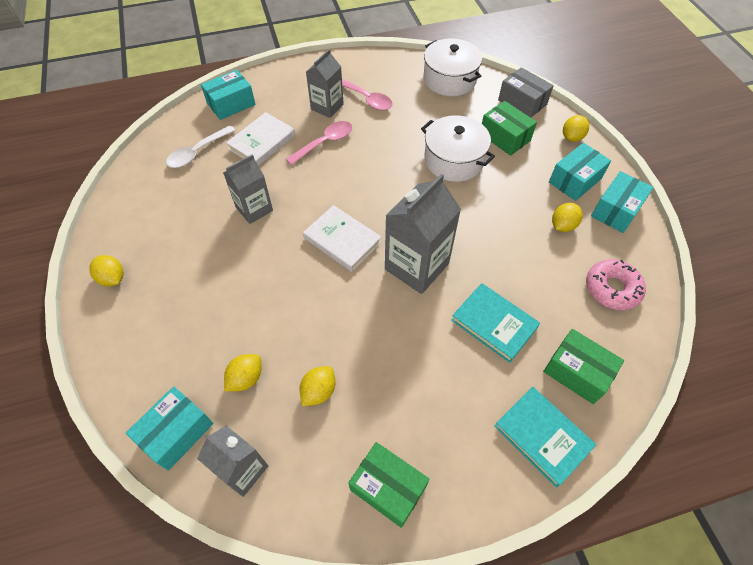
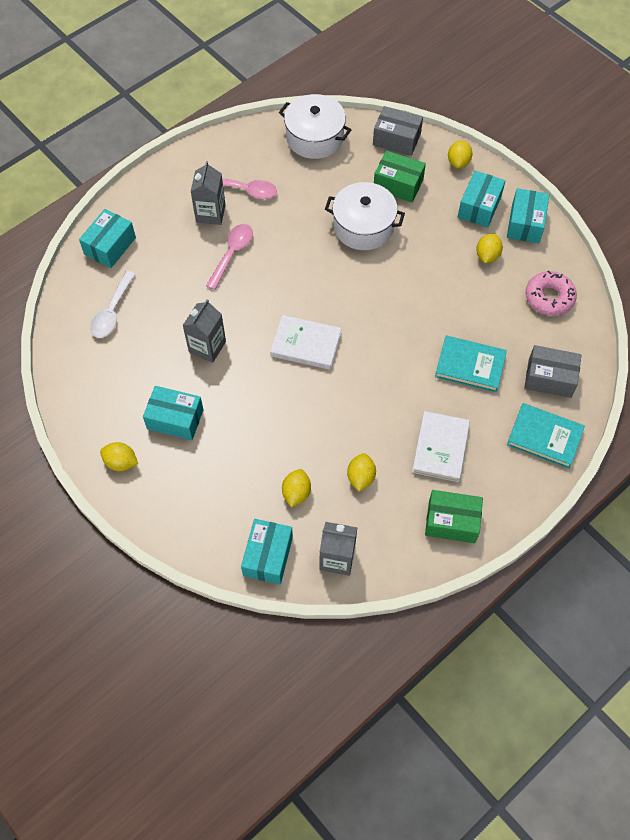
camera: 25 degrees left, 5 degrees up
(184, 260) = (175, 419): none -> turquoise box
(262, 142) = (169, 276): white book -> white book (440, 448)
(416, 266) = (383, 342): grey carton -> none
(577, 372) = (549, 378): green box -> grey box

